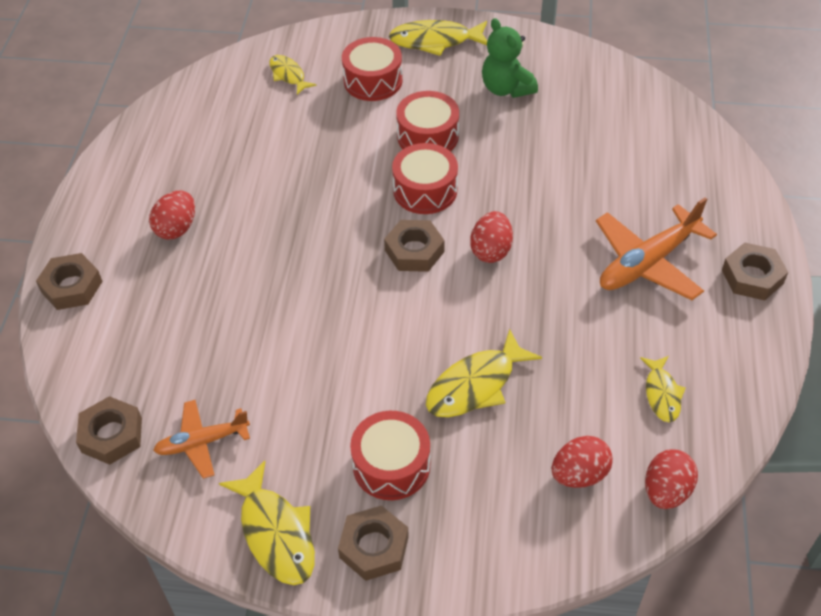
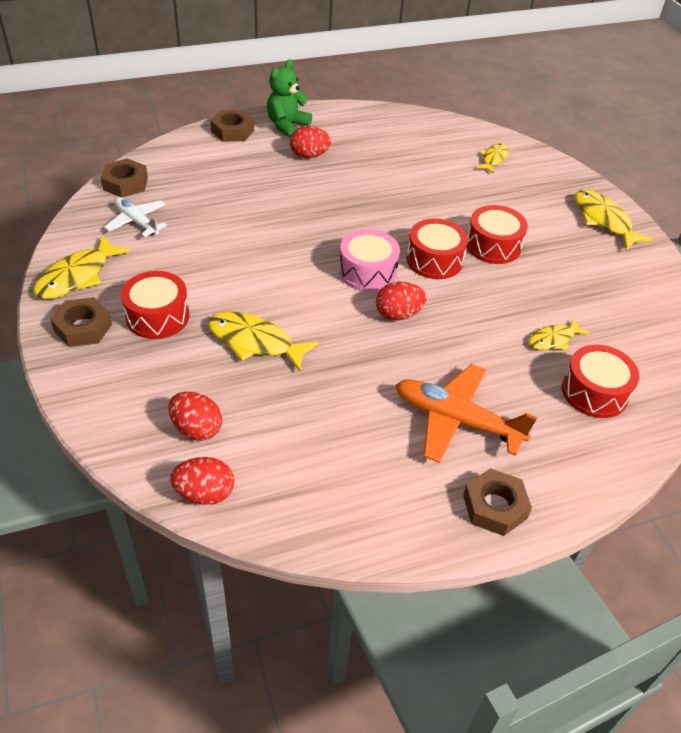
camera: 60 degrees right, 5 degrees down
(202, 442) = (136, 221): orange plane -> white plane
(373, 81) = (527, 200): red drum -> red drum (594, 392)
(414, 251) = (367, 272): brown nut -> pink drum
(506, 88) = (588, 275): green teddy bear -> green teddy bear (287, 126)
(662, 394) = (310, 466): yellow fish -> yellow fish (553, 339)

